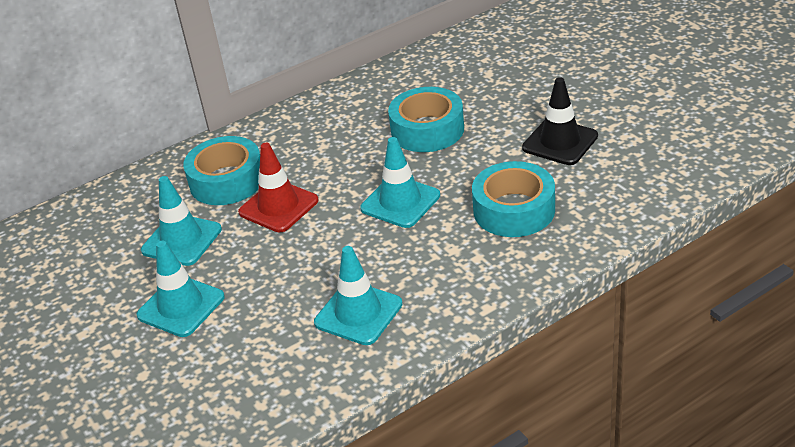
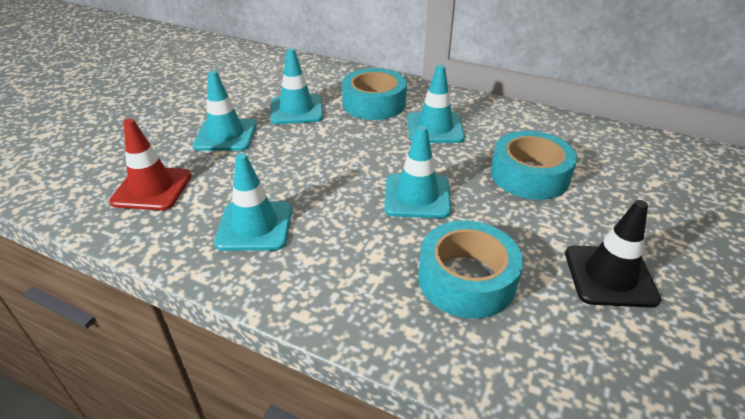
camera: 55 degrees right, 0 degrees up
(278, 206) = (362, 136): red traffic cone -> red traffic cone (152, 189)
(311, 156) = (435, 128): none -> turquoise traffic cone

